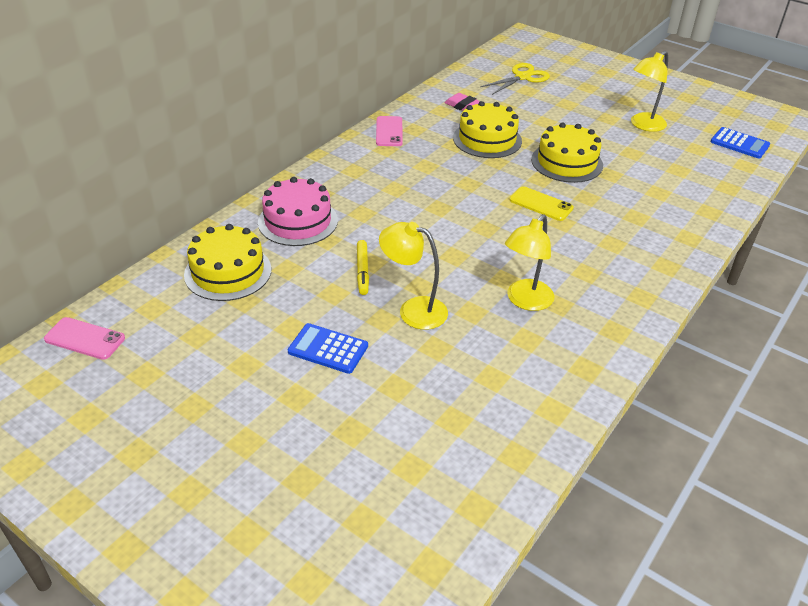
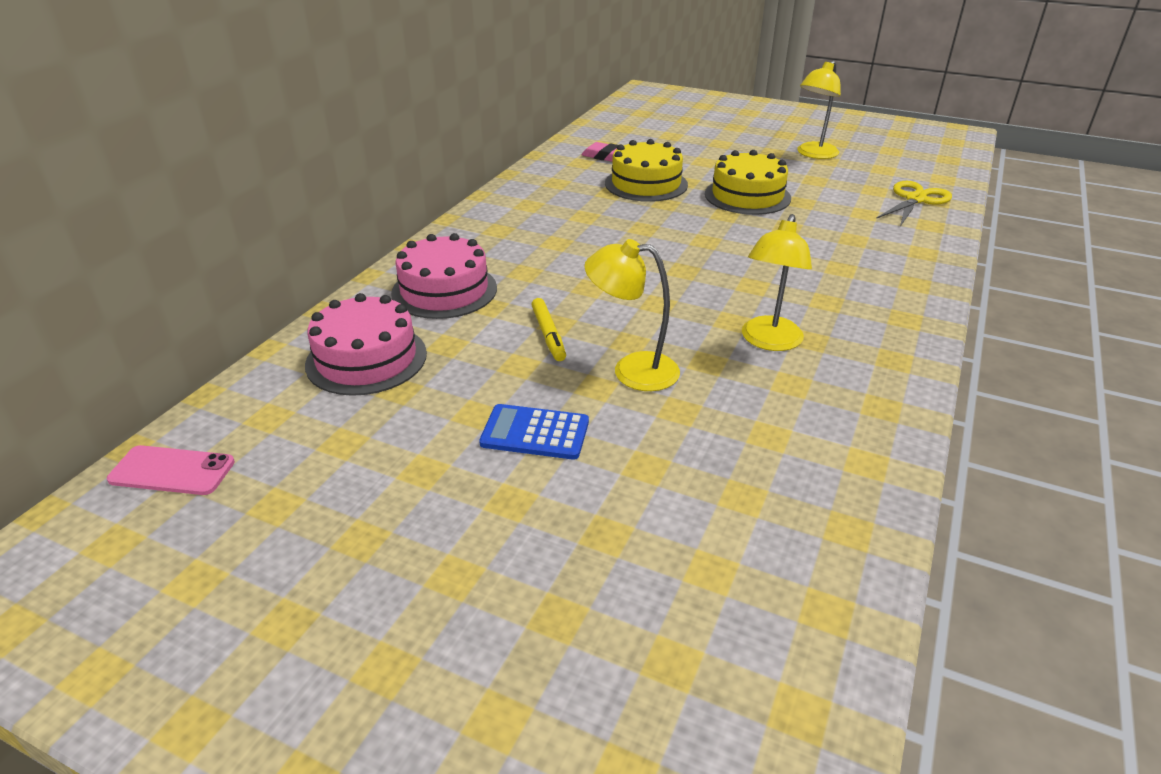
camera: 10 degrees left, 5 degrees down
(228, 272) = (366, 359): yellow cake -> pink cake
(389, 132) = (527, 188): pink phone -> none
(523, 77) = (660, 124): yellow scissors -> yellow scissors (915, 199)
(541, 204) = (738, 239): yellow phone -> none
(739, 143) = (925, 160): blue calculator -> none

